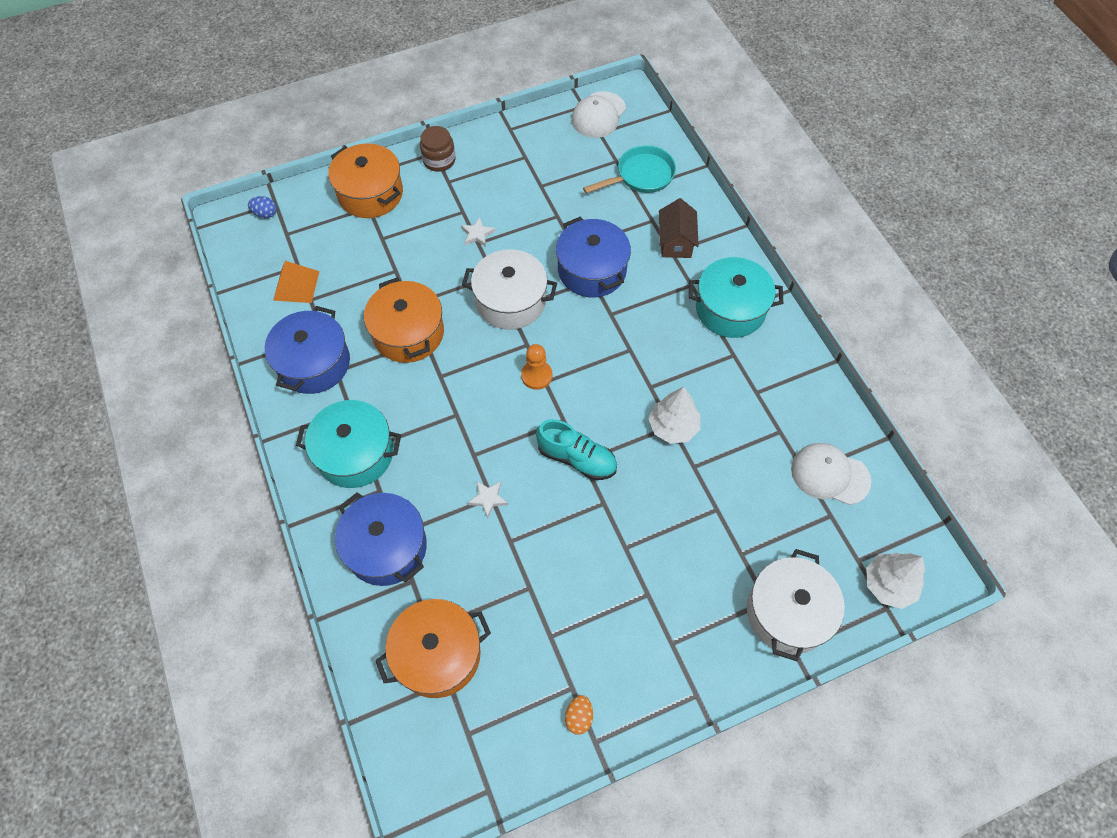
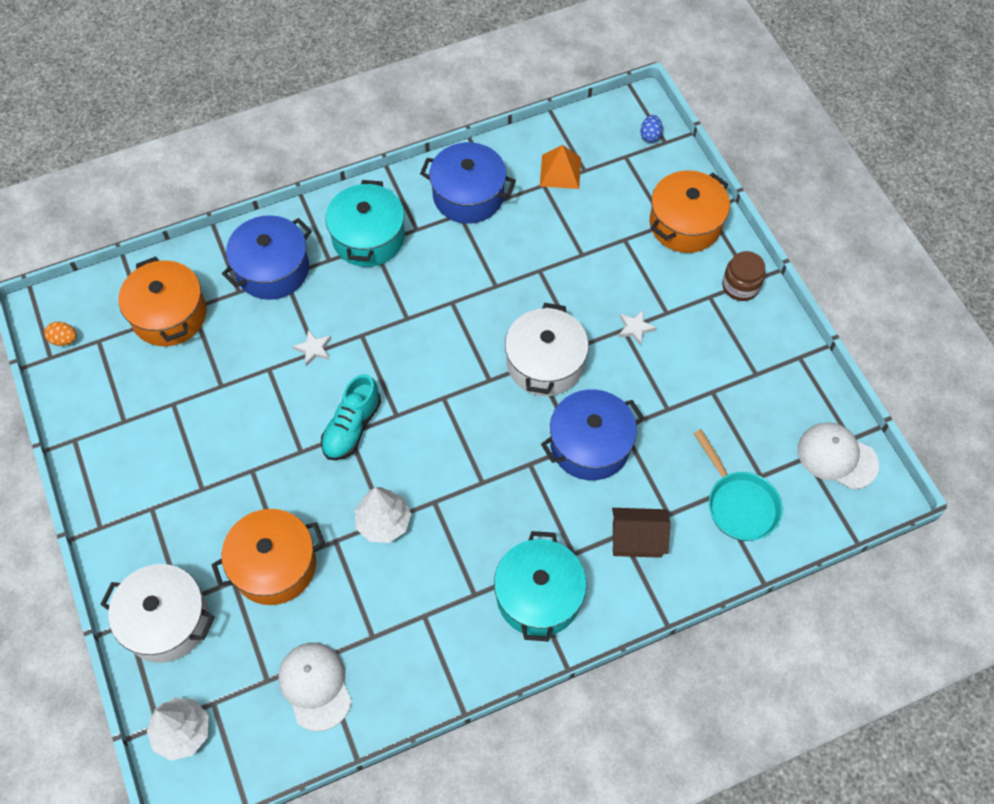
camera: 90 degrees right, 0 degrees up
(408, 333) = (503, 271): orange pot -> orange pot (274, 565)
(536, 376) = (450, 389): orange pawn -> none
(579, 717) = (97, 426): orange egg -> orange egg (64, 340)
(830, 475) = (315, 686): white cap -> white cap turned 45 degrees counterclockwise

